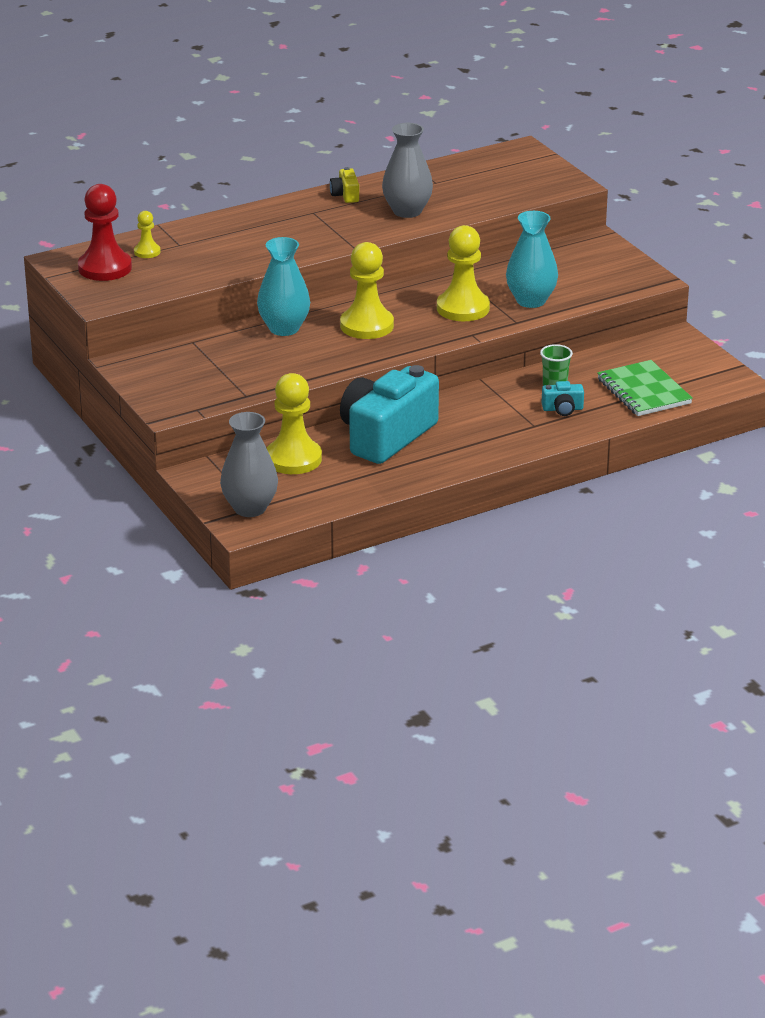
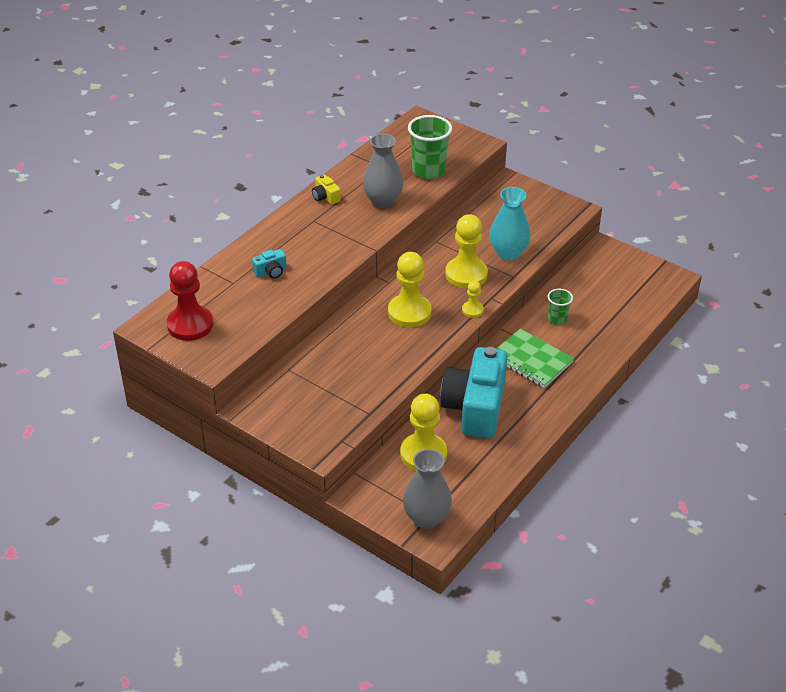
camera: 25 degrees left, 10 degrees up
(147, 252) = (212, 298): yellow pawn -> yellow pawn (472, 310)
(284, 328) = (350, 334): turquoise vase -> none
(486, 196) = (428, 171): none -> green cup
(562, 409) = (579, 340): turquoise camera -> turquoise camera (271, 271)
(644, 391) = (620, 305): green notebook -> green notebook (531, 360)

